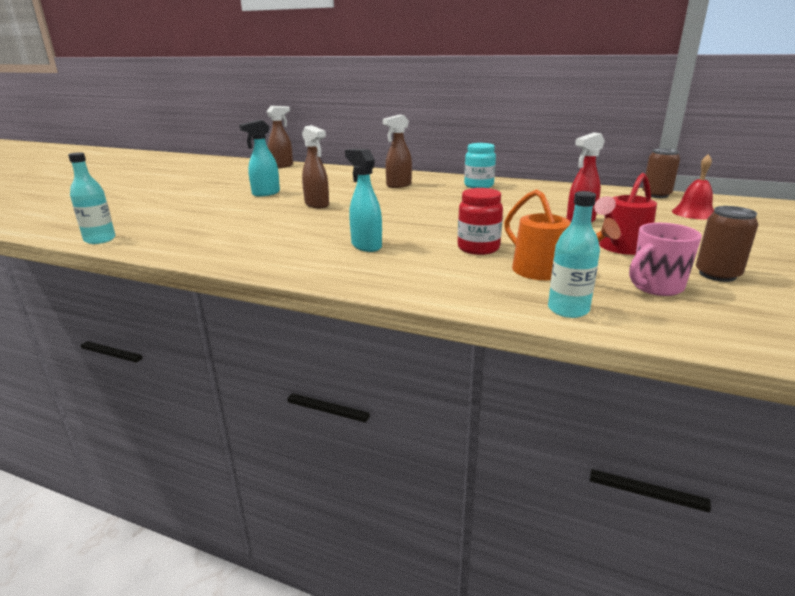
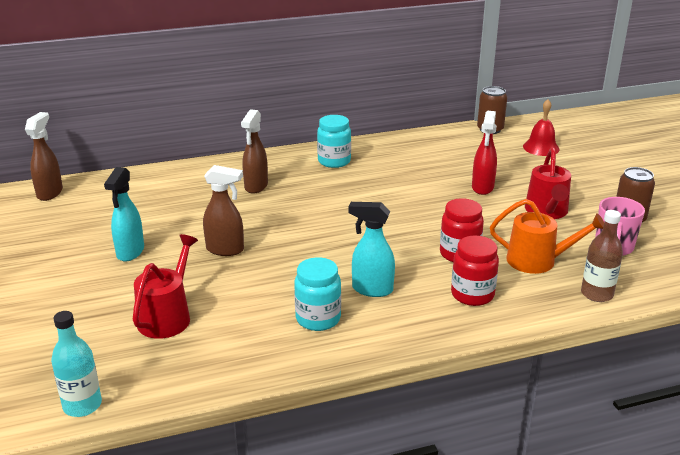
camera: 40 degrees left, 5 degrees up
(220, 221) = (167, 317): none -> red watering can
(297, 248) = (318, 319): none -> turquoise jar
(439, 272) = (472, 295): none -> red jar
(568, 310) = (597, 294): turquoise bottle -> brown bottle

